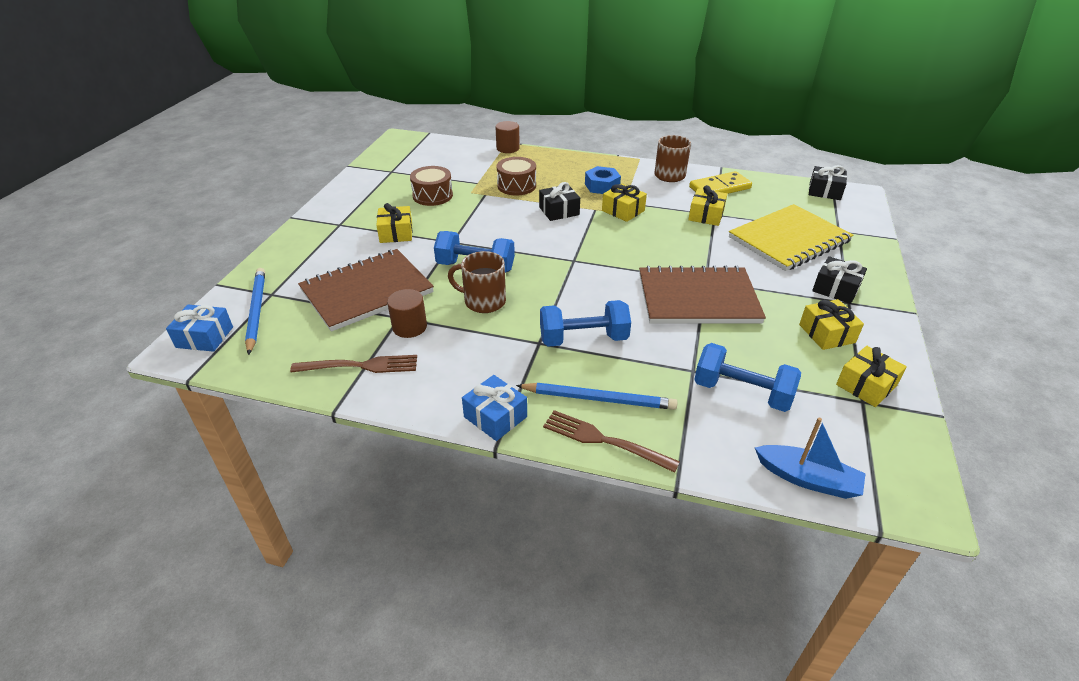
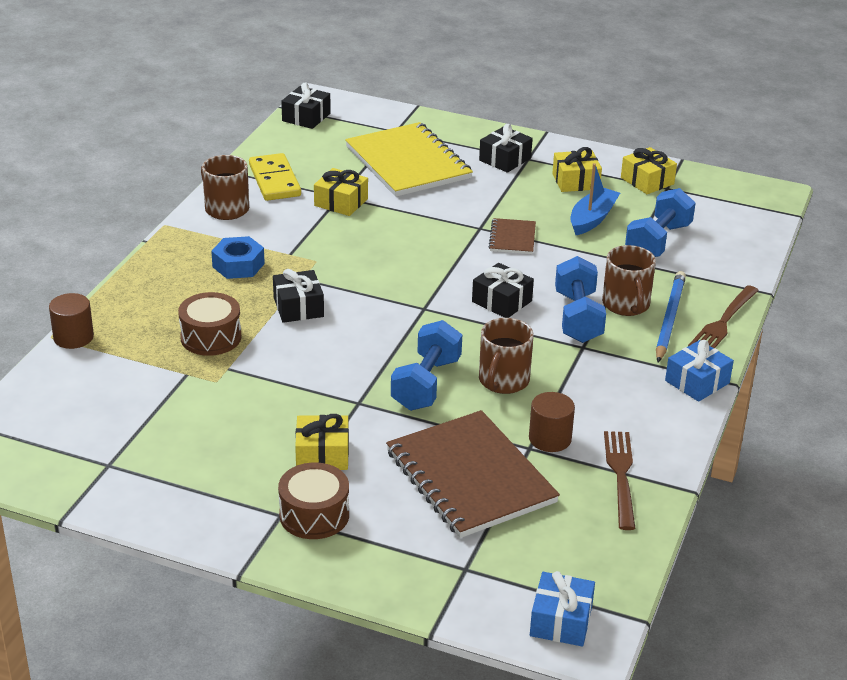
camera: 85 degrees left, 5 degrees down
(256, 311) = (505, 578): blue pencil -> none
(432, 195) = (215, 419): brown drum -> brown drum (314, 515)
(595, 296) = (502, 301): none -> black gift
(614, 369) = (626, 305): none -> brown mug
(623, 211) = (312, 258): yellow gift -> none
(698, 298) = (512, 238): brown notebook -> brown notebook, size x0.47
(807, 479) = (755, 233): blue boat -> blue boat (592, 218)

